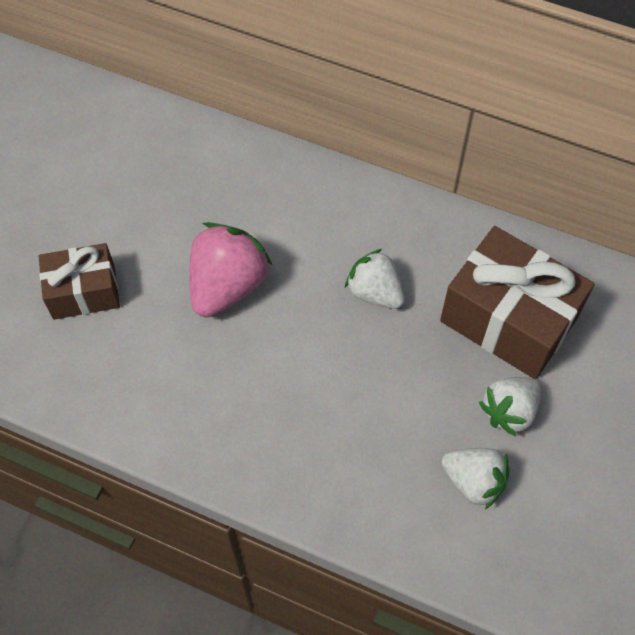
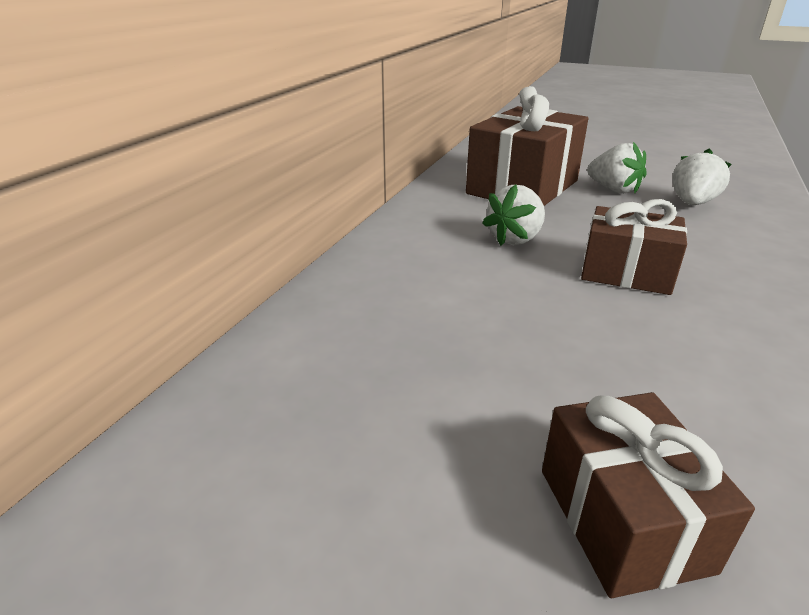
camera: 90 degrees left, 30 degrees down
(227, 286) = (541, 334): pink strawberry -> none
(313, 364) = (626, 272): none -> brown gift

